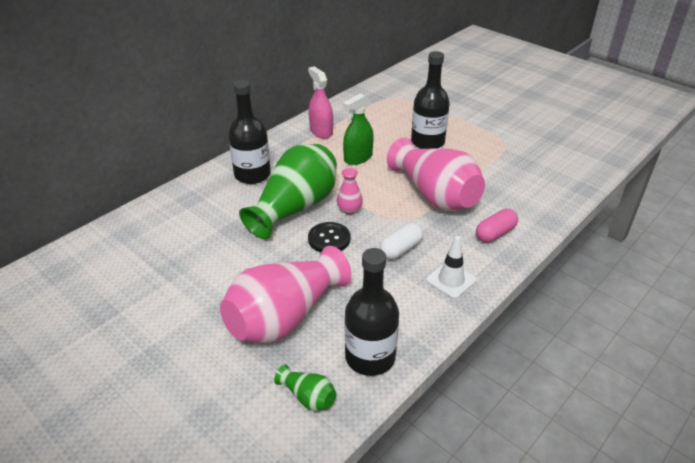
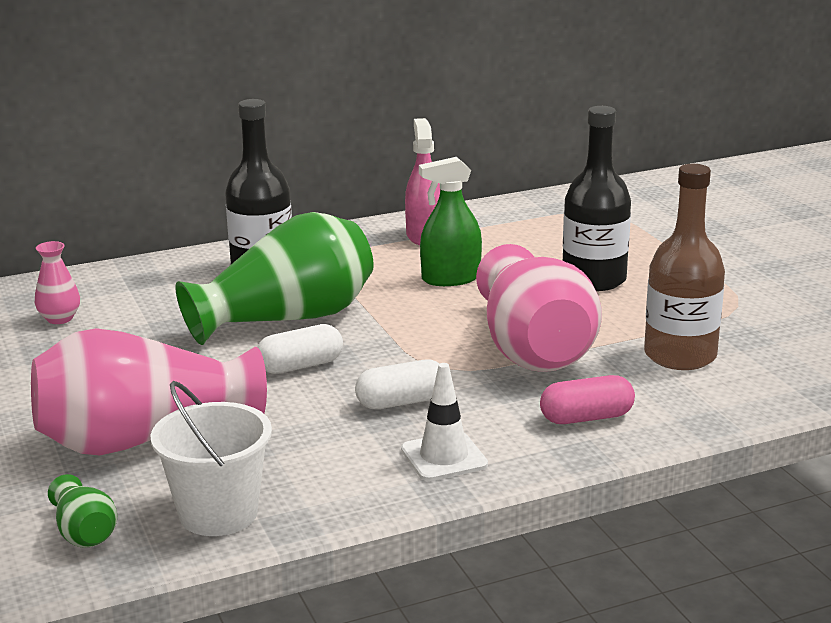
camera: 25 degrees right, 15 degrees down
(329, 239) = (300, 366): black button -> white capsule
(349, 210) = (369, 338): pink vase -> pink vase (60, 318)
(370, 357) = (218, 513): black bottle -> white bucket
(504, 181) = (680, 356): none -> brown bottle

